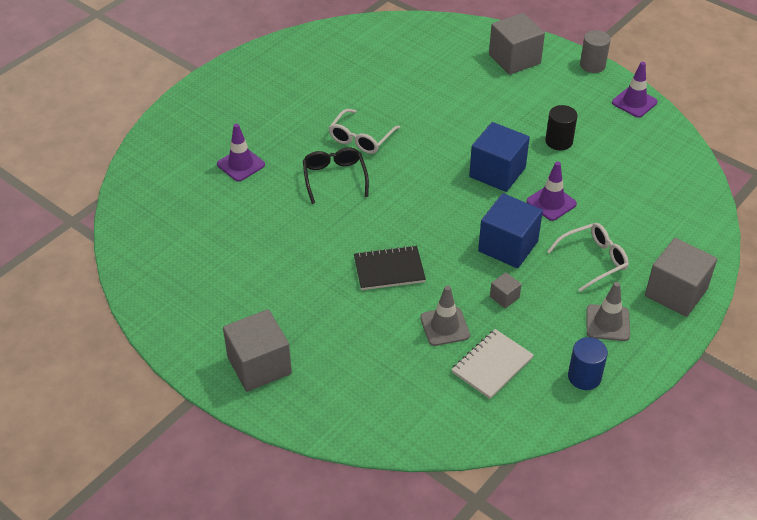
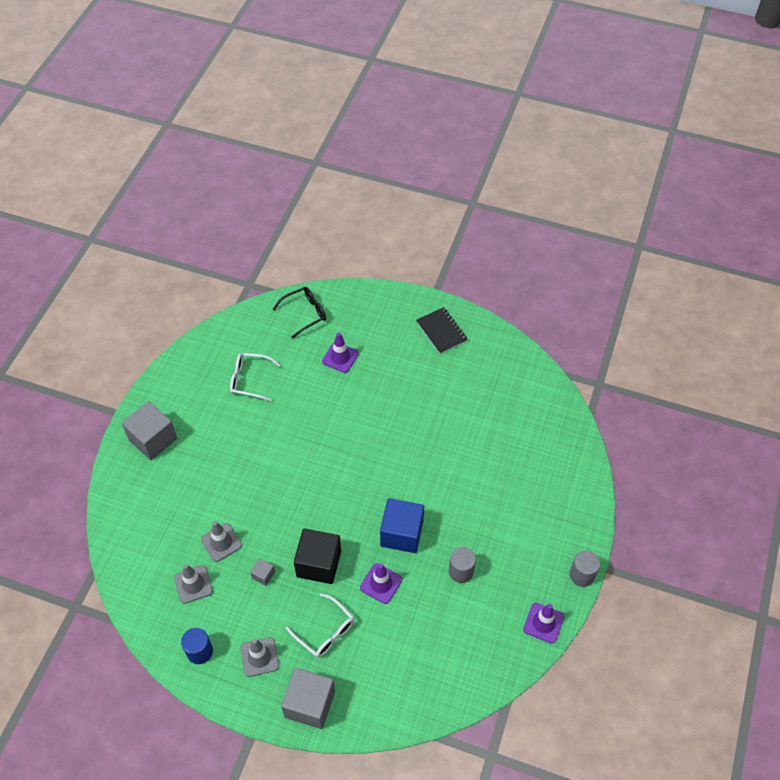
camera: 70 degrees right, 10 degrees up
(334, 178) = (350, 421): black glasses -> black glasses (305, 313)
(361, 138) = (402, 424): white glasses -> white glasses (249, 380)
(389, 269) = (266, 489): black notebook -> black notebook (441, 331)
(492, 365) = (193, 584): white notebook -> grey traffic cone
(508, 246) = (319, 563): blue cube -> black cube
(514, 59) = (558, 508): grey cube -> none
(559, 141) = (461, 571): black cylinder -> grey cylinder

